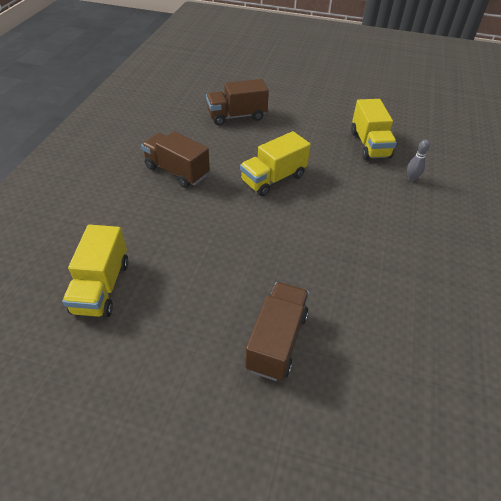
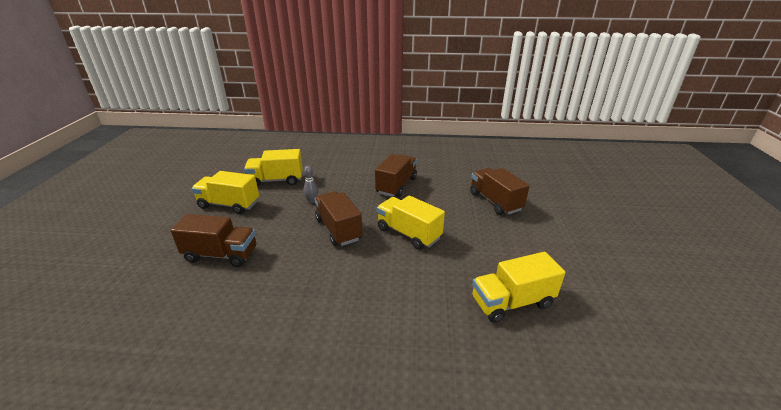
camera: 80 degrees right, 15 degrees down
(151, 344) = (229, 205): none -> yellow truck
(252, 228) = (338, 229): none -> brown truck
(411, 179) = (459, 346): grey bowling pin -> grey bowling pin (312, 201)

